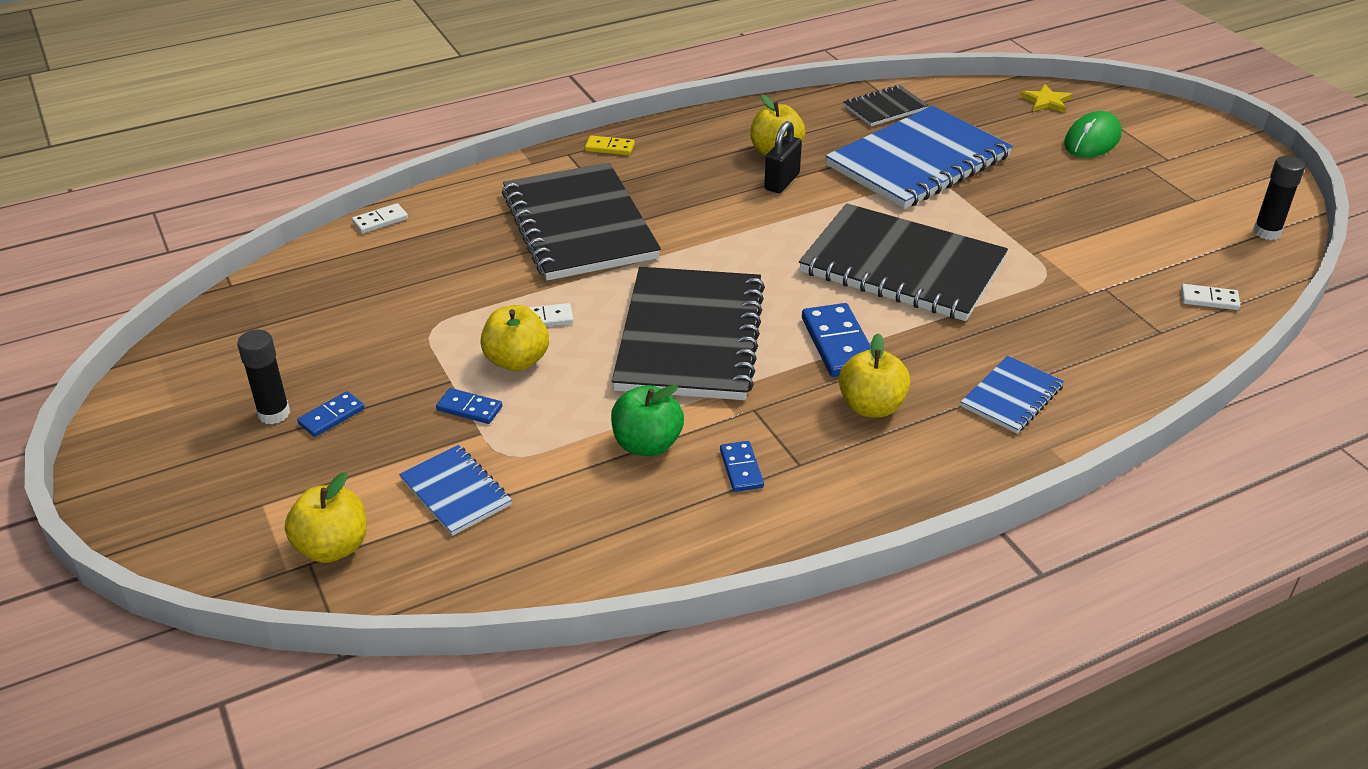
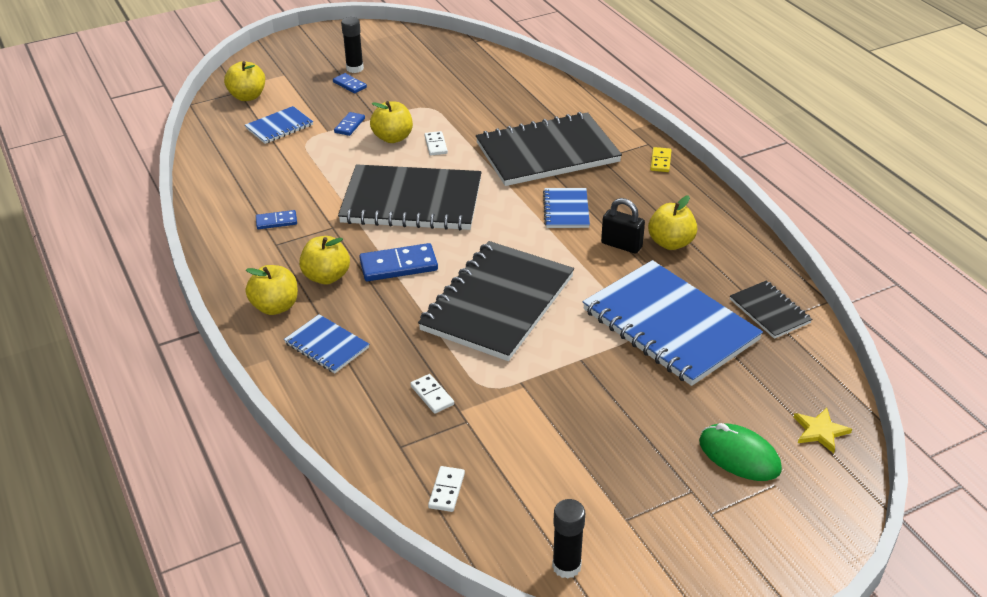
camera: 90 degrees right, 0 degrees up
(380, 221) = (547, 79): white domino -> white domino (432, 395)
(647, 444) = (306, 187): green apple -> none
(711, 215) = (566, 210): none -> blue notebook
(944, 450) = (275, 307): none -> yellow apple

